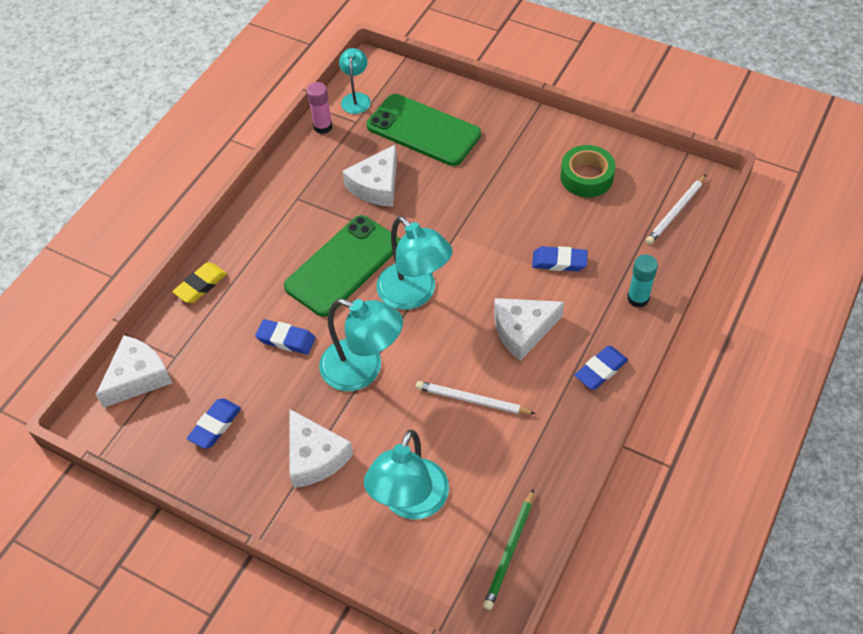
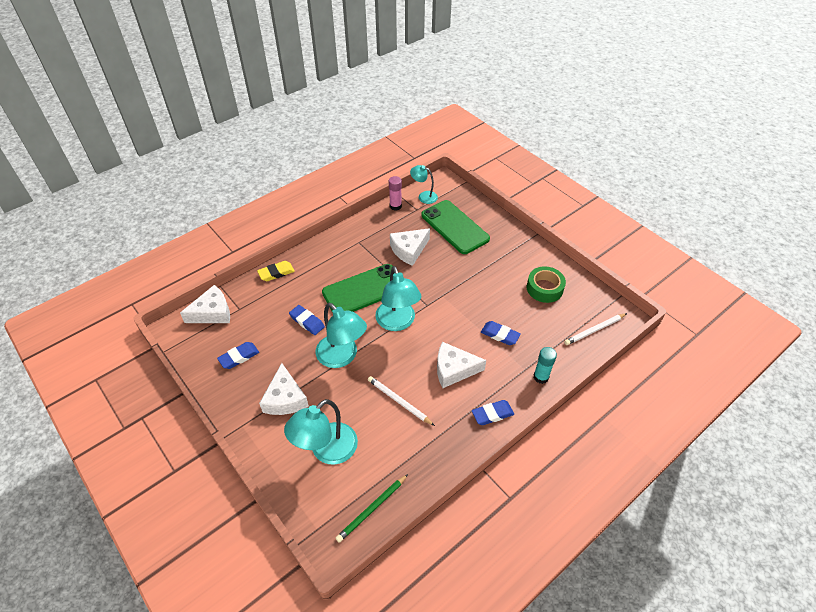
camera: 20 degrees right, 5 degrees down
(356, 98) = (424, 196): turquoise lamp -> turquoise lamp turned 90 degrees counterclockwise

